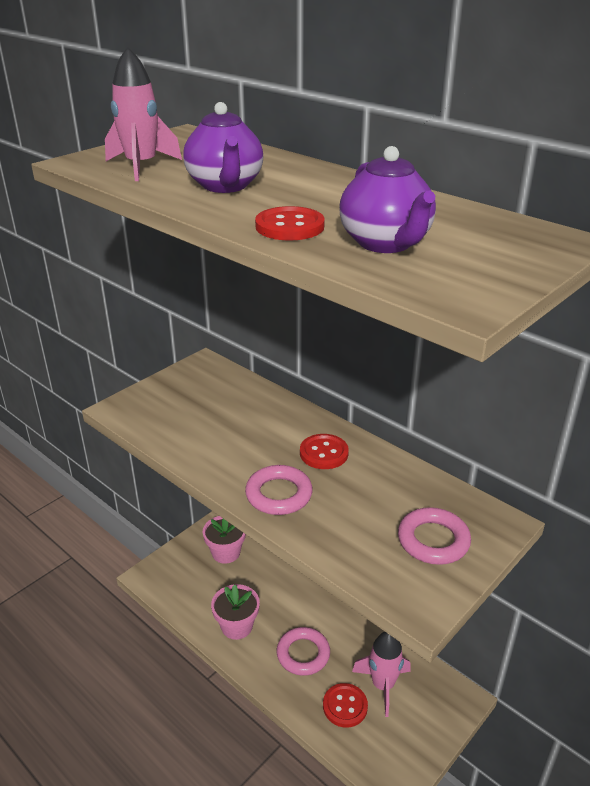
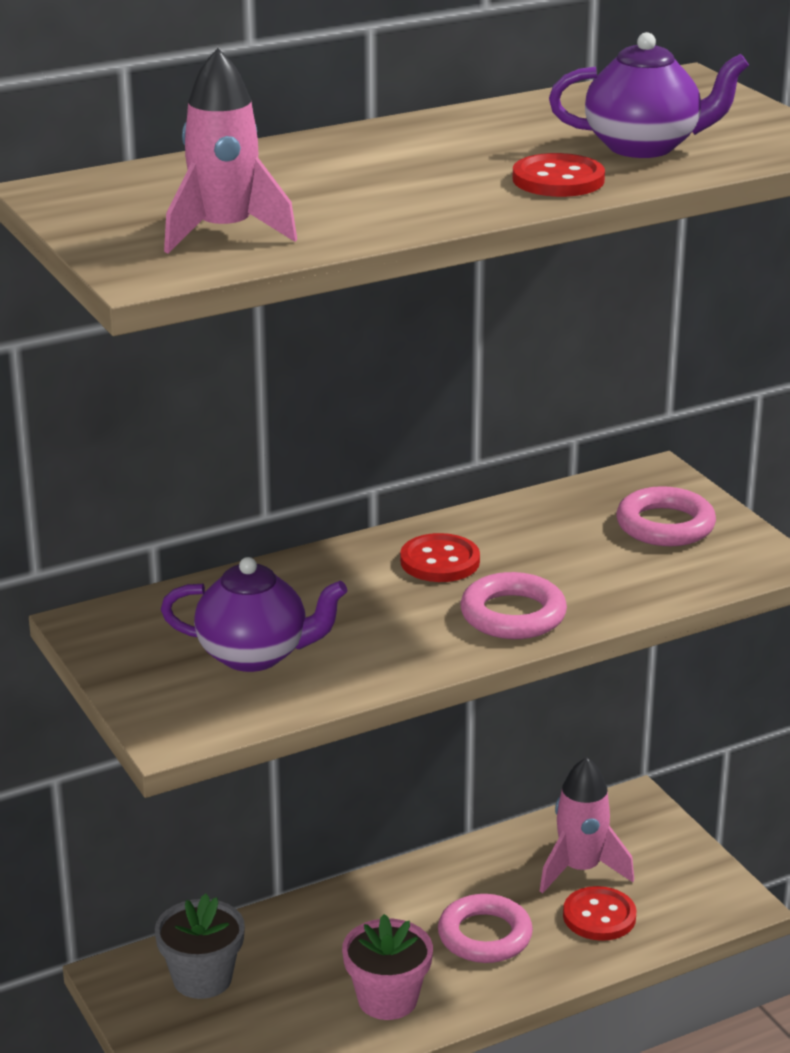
camera: 70 degrees left, 5 degrees down
(225, 186) = (372, 193): purple teapot -> purple teapot (254, 655)
(226, 552) = (202, 978): pink flower pot -> grey flower pot

